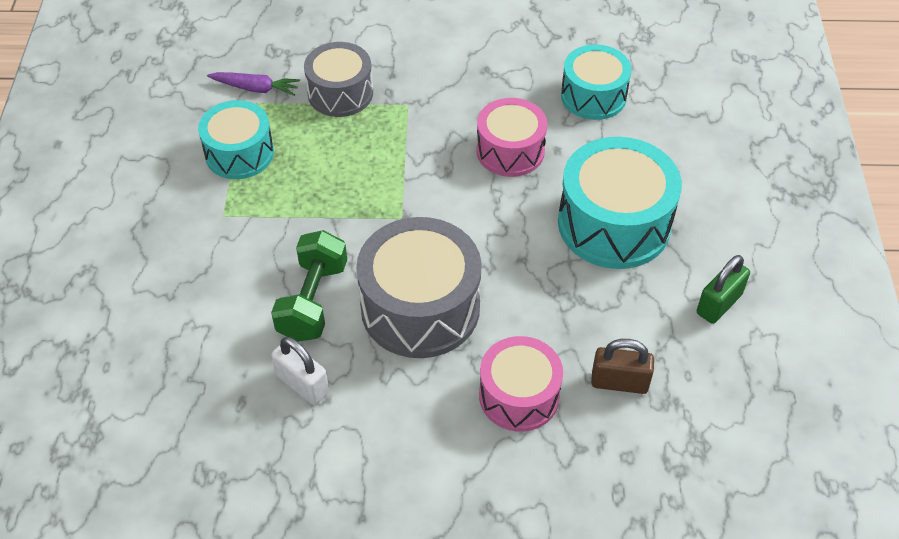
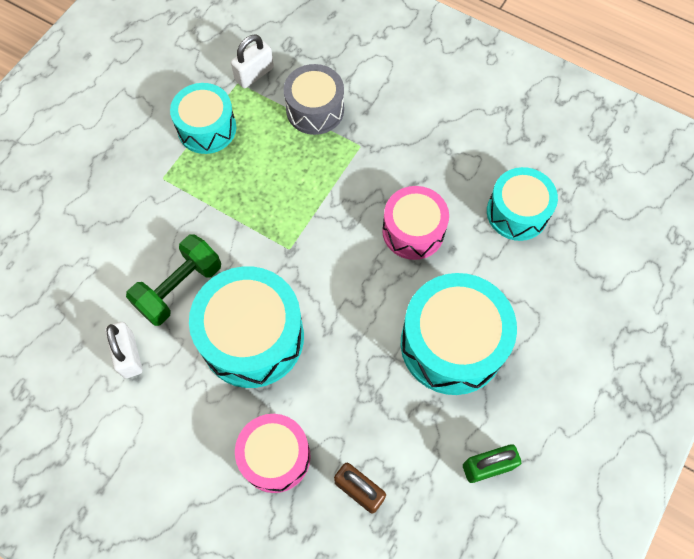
camera: 30 degrees right, 15 degrees up
(255, 88) = (254, 74): purple carrot -> white padlock
(420, 307) = (252, 337): grey drum -> turquoise drum

